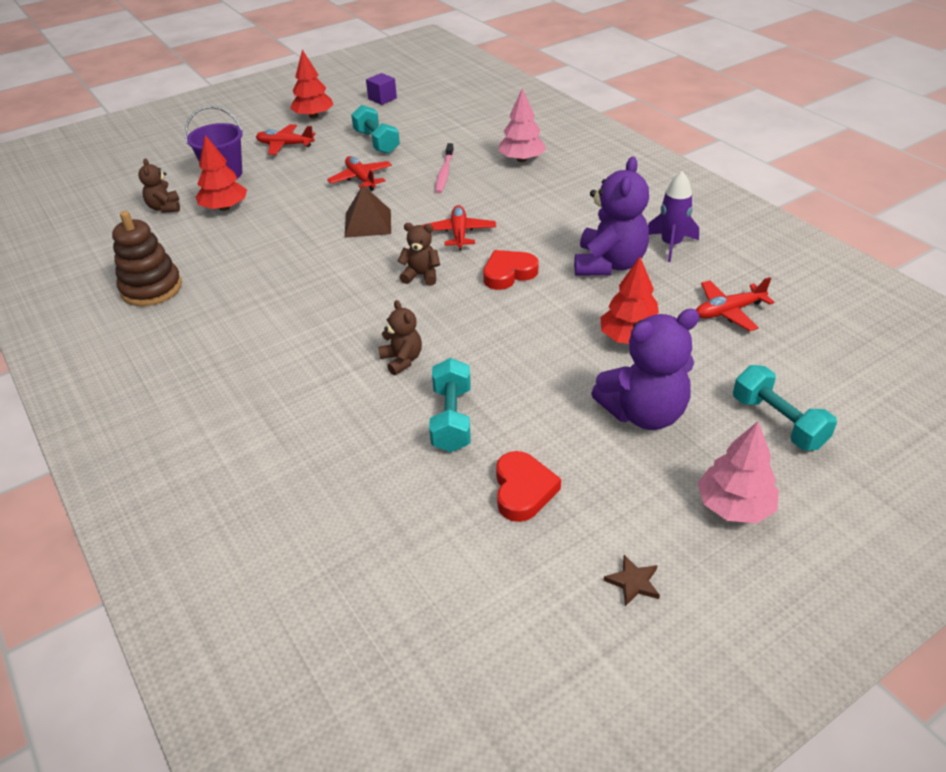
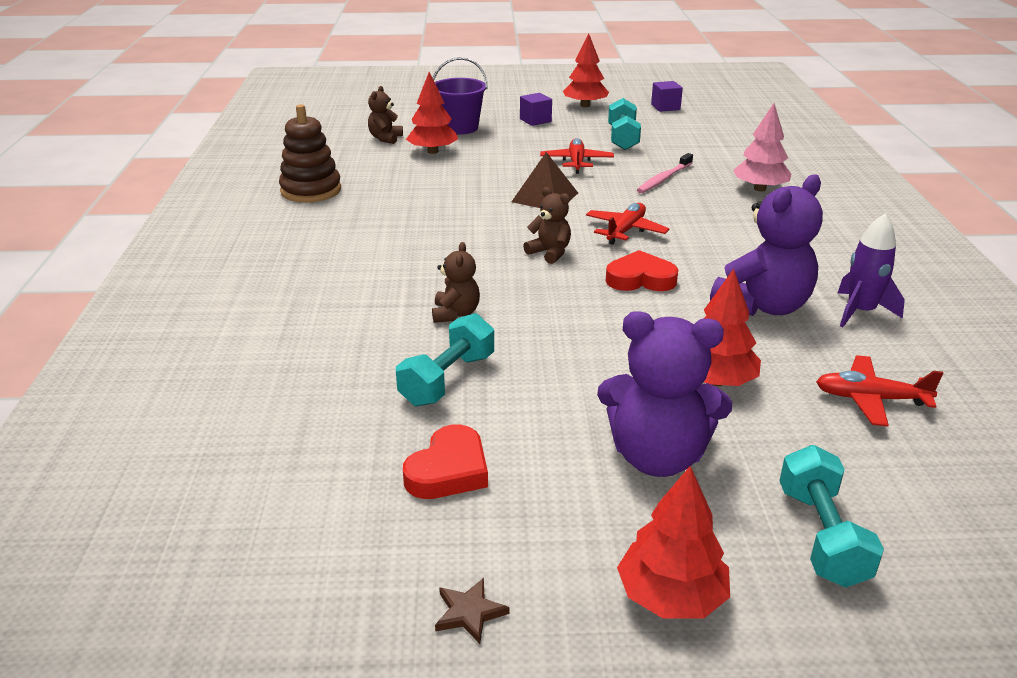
camera: 30 degrees right, 10 degrees down
(285, 145) = (535, 120): red plane -> purple cube
(734, 506) = (671, 597): pink tree -> red tree

